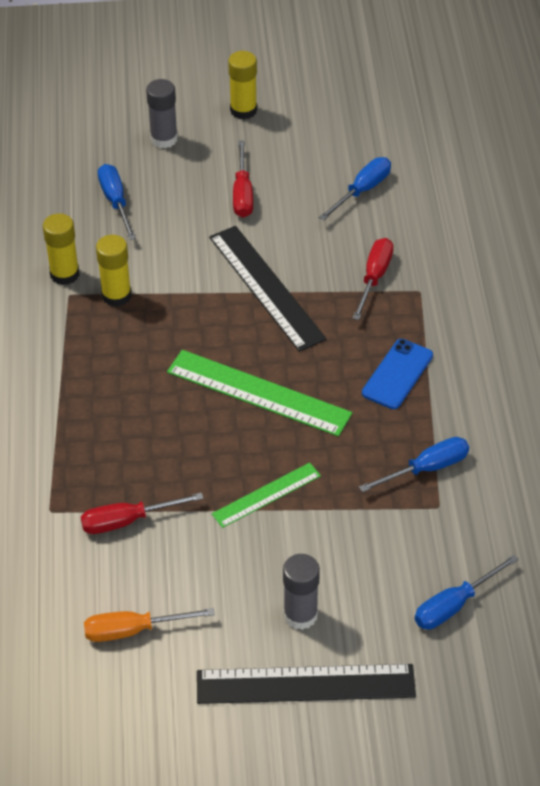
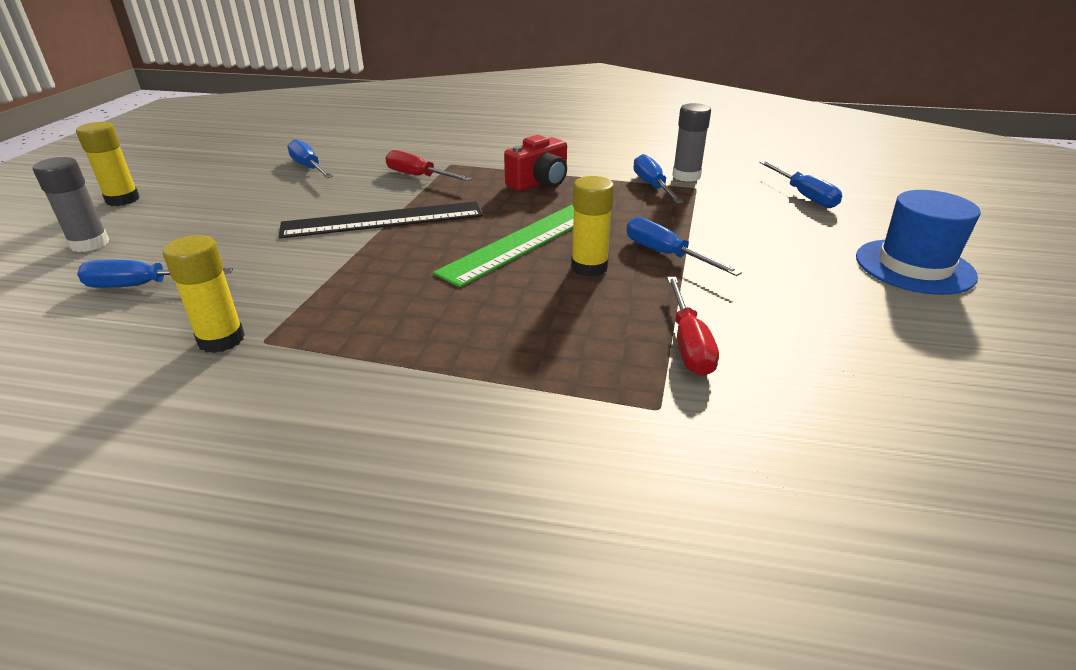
camera: 75 degrees left, 15 degrees down
(116, 295) = (304, 305): yellow glue stick -> yellow glue stick (589, 267)
(133, 630) = (870, 362): orange screwdriver -> none
(242, 193) = (239, 214): red screwdriver -> none
(266, 495) = (666, 254): green ruler -> blue screwdriver
(300, 615) = (825, 258): grey glue stick -> grey glue stick (686, 176)
(305, 684) = (914, 266): black ruler -> blue hat
(397, 374) = (539, 183): blue phone -> red camera

